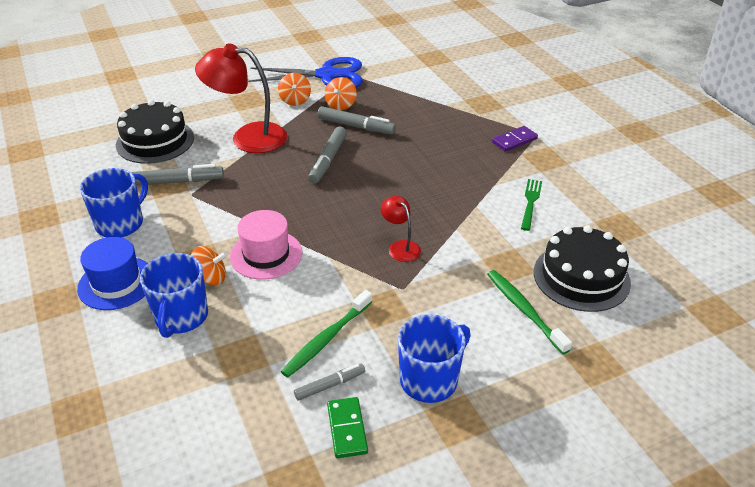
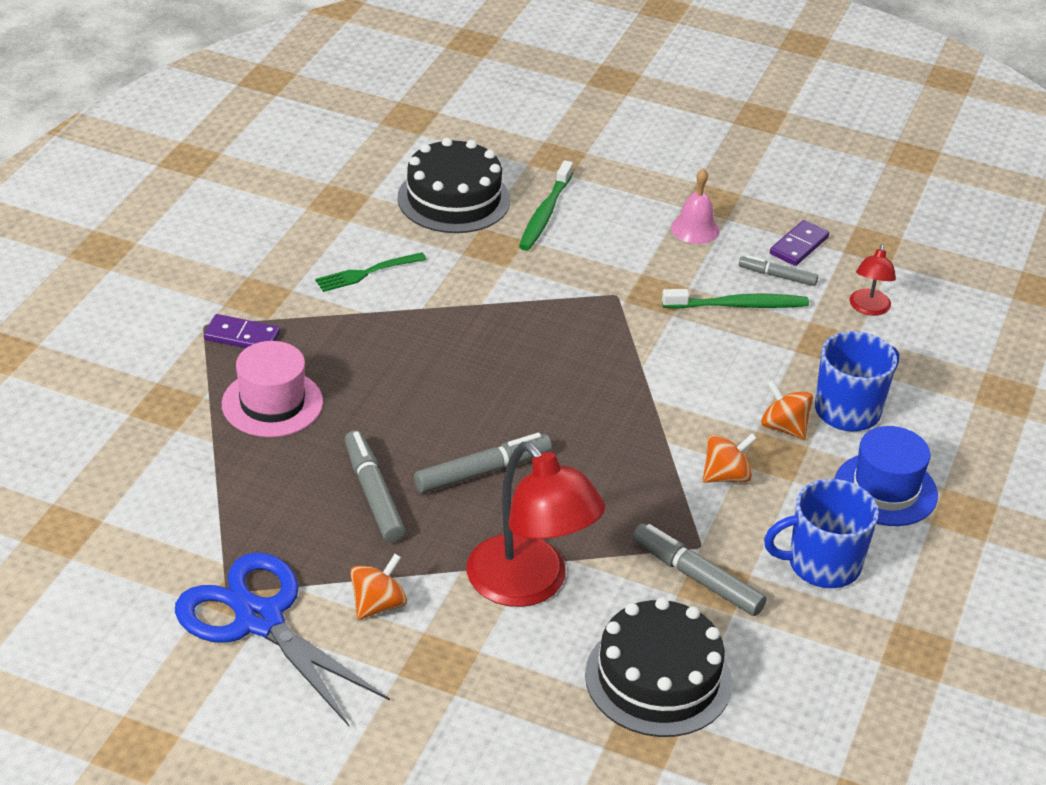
camera: 135 degrees left, 0 degrees up
(266, 254) = (701, 411): pink hat -> pink hat (272, 403)
(341, 105) = (334, 545): orange spinning top -> orange spinning top (726, 476)
(347, 429) = (799, 246): green domino -> purple domino
(400, 247) = (561, 326): red lamp -> red lamp (868, 308)
(430, 380) = (695, 229): blue mug -> pink bell

